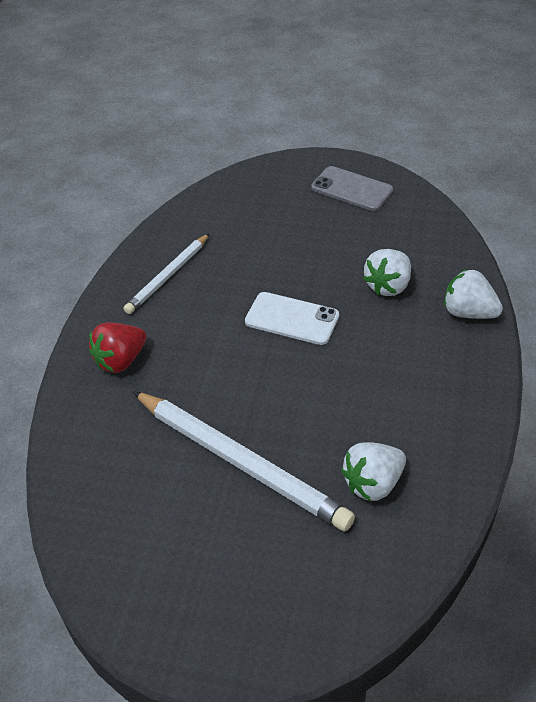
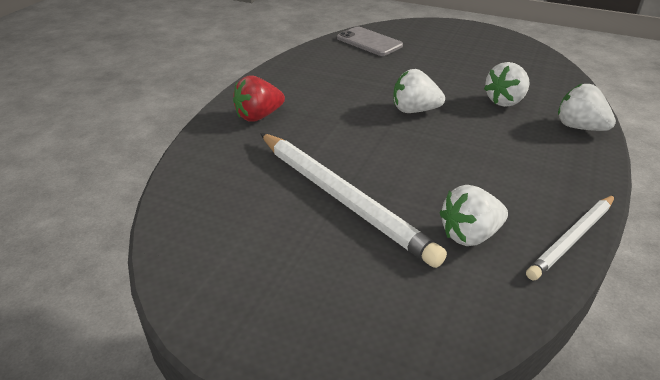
camera: 10 degrees right, 10 degrees down
(168, 276) = (316, 72): white pencil -> white pencil (572, 239)
(292, 319) = (414, 110): white phone -> white strawberry
(351, 189) = (482, 43): grey phone -> grey phone (369, 42)

